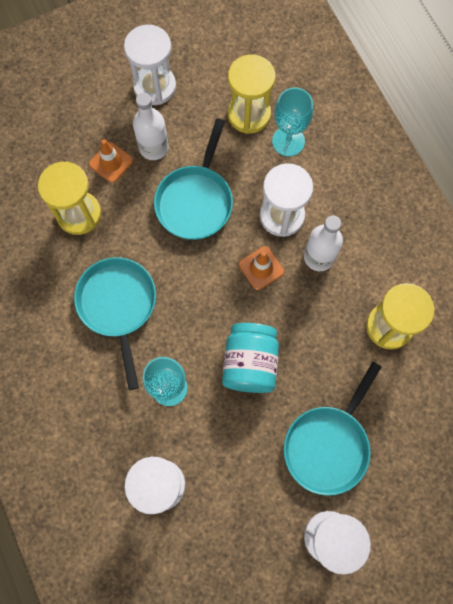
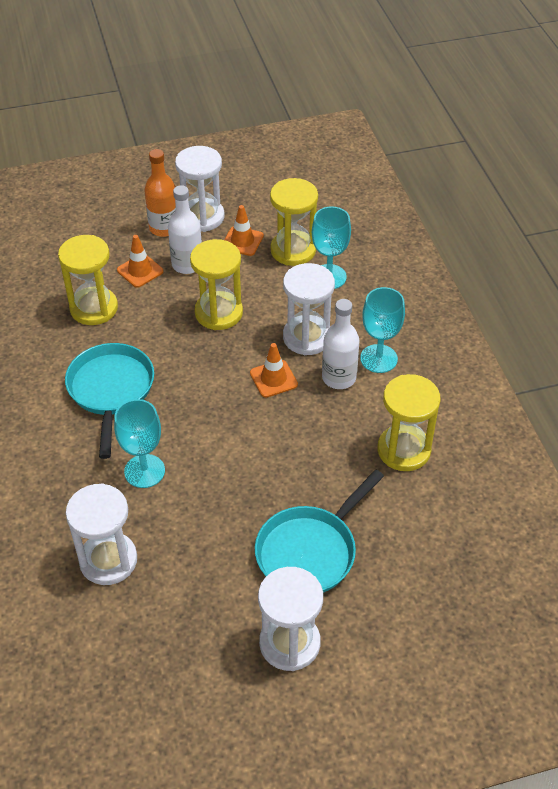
camera: 10 degrees right, 25 degrees down
(121, 106) = (164, 228): none -> orange bottle
(195, 200) = (218, 313): turquoise pan -> yellow hourglass
(199, 111) = (242, 241): none -> orange traffic cone
(250, 363) = (239, 461): turquoise jar -> none
(350, 229) = (378, 358): none -> turquoise goblet

